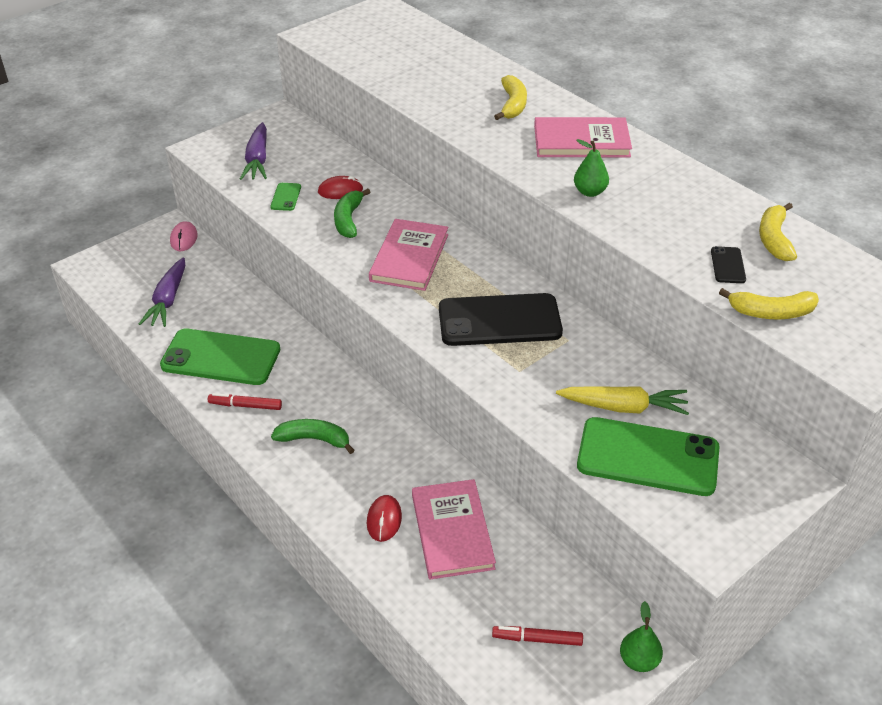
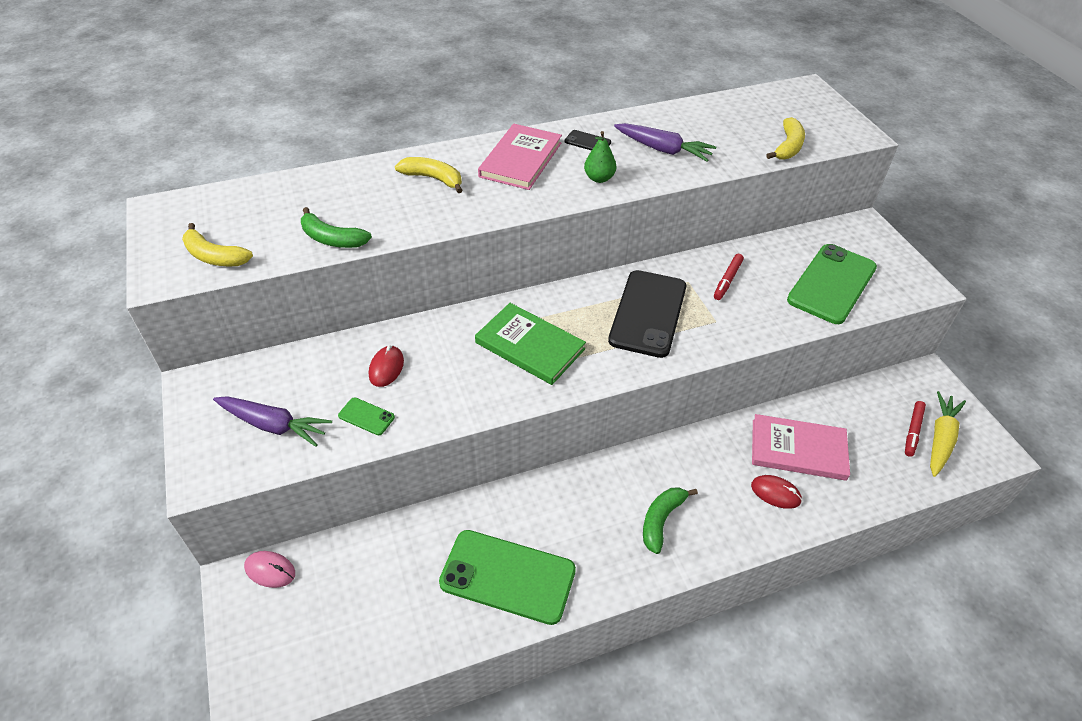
camera: 70 degrees left, 5 degrees up
(168, 300) = (379, 612): purple carrot -> purple carrot (663, 149)
(221, 357) = (507, 576): green phone -> green phone turned 75 degrees clockwise
(245, 406) = (592, 569): red marker -> red marker (727, 280)
(348, 220) = (442, 374): green banana -> green banana (332, 239)
(409, 257) = (529, 346): pink book -> green book
(623, 407) = (776, 278): yellow carrot -> yellow carrot (940, 439)
(639, 660) = (935, 382): green pear -> none
(728, 265) = (727, 146): black phone -> black phone (587, 142)
(774, 239) = (704, 117): yellow banana -> yellow banana (214, 256)

